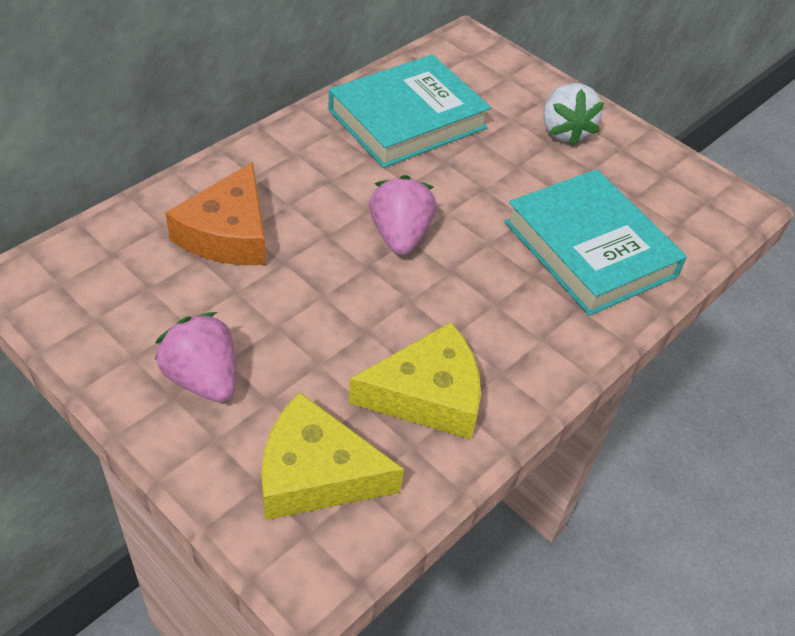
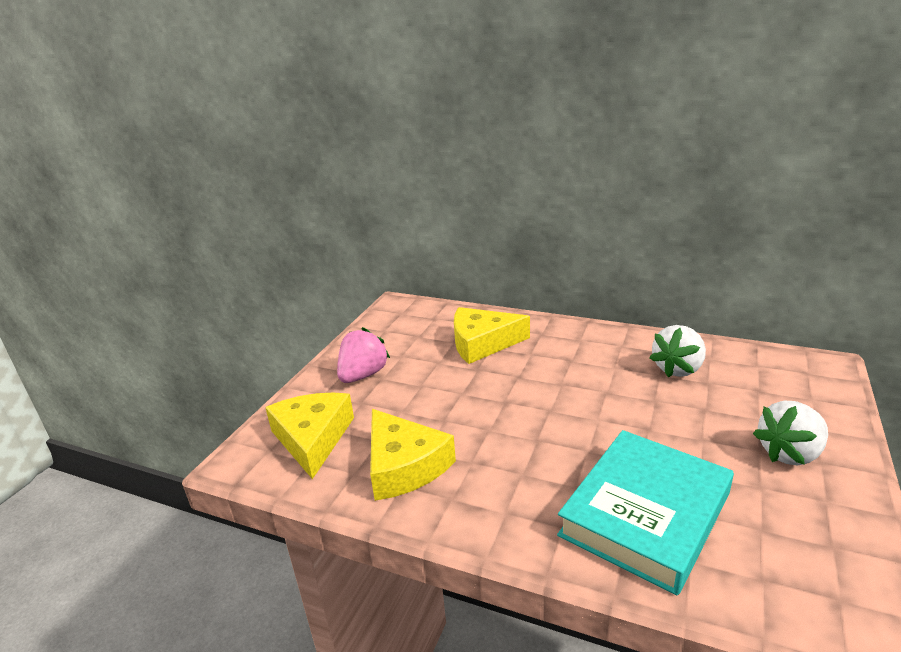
camera: 75 degrees right, 20 degrees down
(228, 233) = (482, 343): orange cheese -> yellow cheese
(400, 236) = (548, 405): pink strawberry -> none
(407, 119) = (678, 369): turquoise book -> white strawberry

